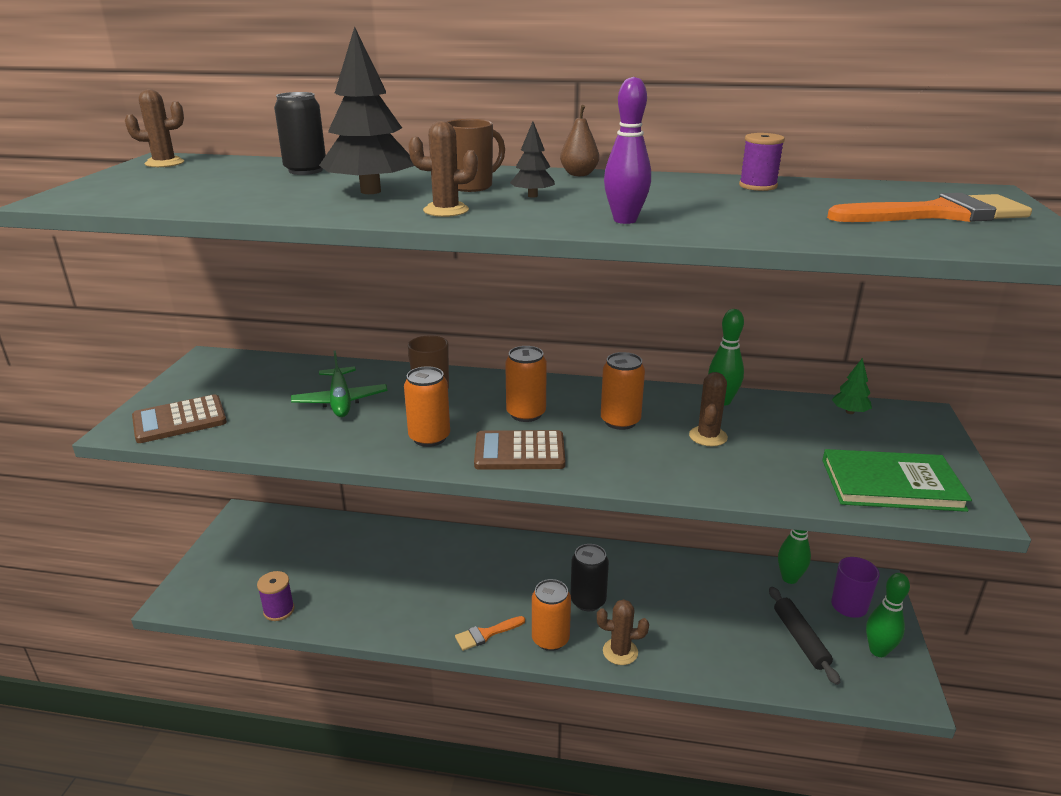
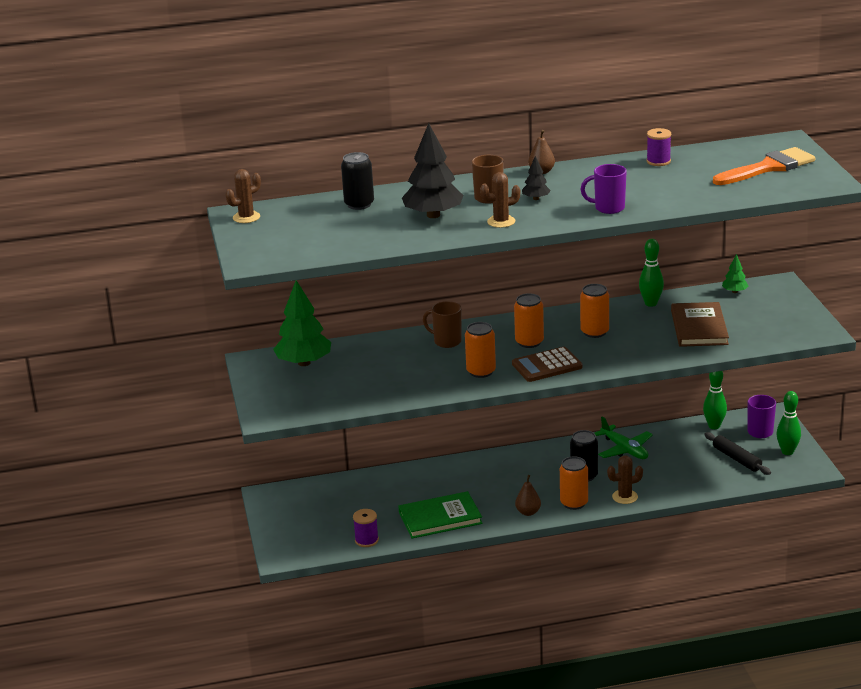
camera: 20 degrees left, 0 degrees up
(179, 420) = (296, 403): brown calculator -> none
(252, 374) = (304, 363): none -> green tree
(340, 401) = (393, 364): green plane -> green plane (624, 450)
(486, 634) = (528, 512): orange brush -> brown pear
(625, 220) = (608, 208): purple bowling pin -> purple mug
(708, 436) = (656, 328): brown cactus -> none
(771, 450) = (699, 327): none -> brown book
(891, 484) = (775, 330): green book -> green book (440, 518)

